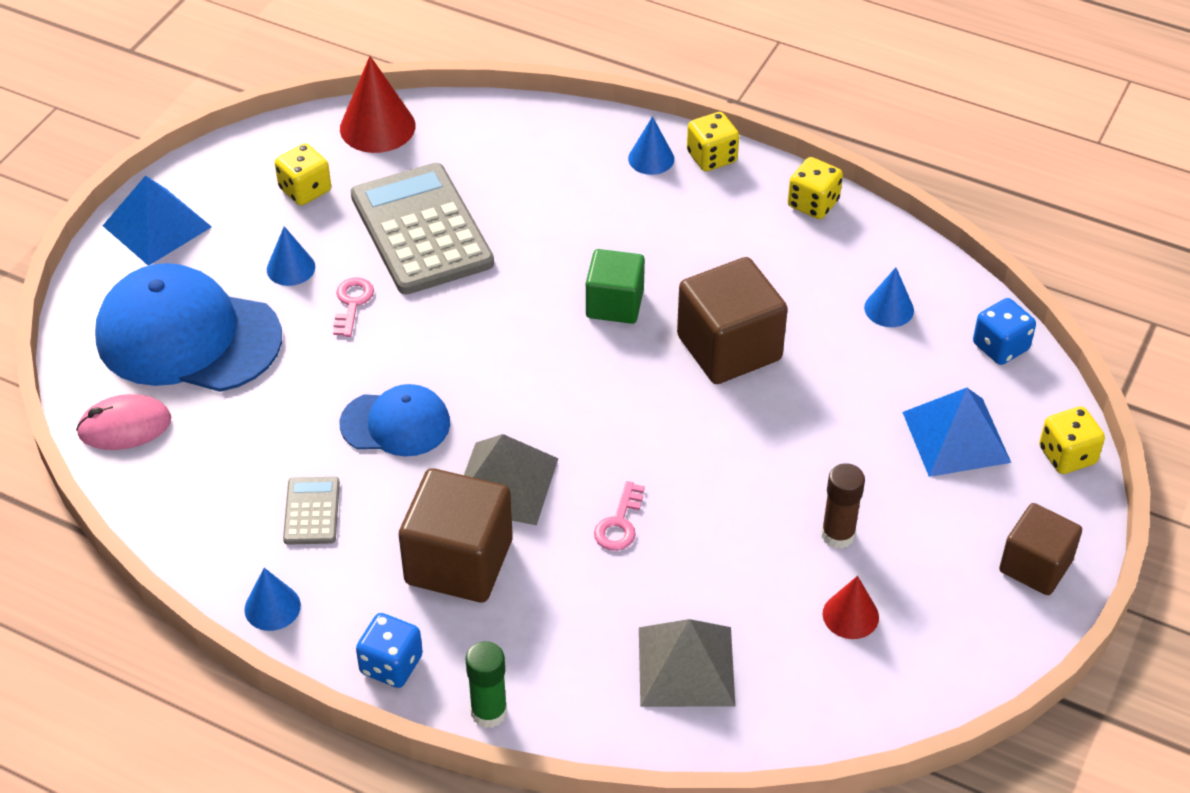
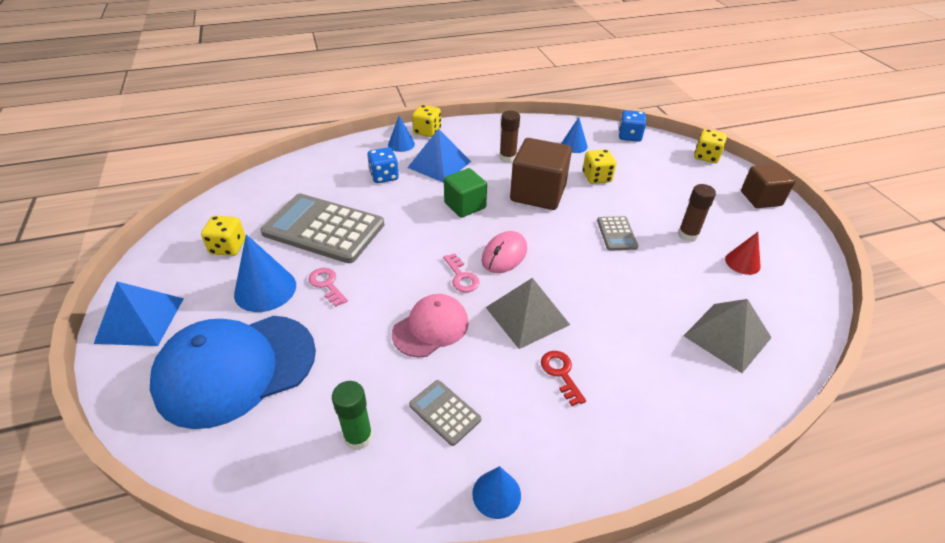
camera: 45 degrees left, 5 degrees down
(124, 426) = (248, 458): pink mouse -> pink mouse (504, 255)
(291, 268) = (265, 289): blue cone -> blue cone, size x1.66
(377, 127) = (239, 198): red cone -> none
(391, 665) = (609, 464): blue dice -> blue dice (384, 176)
(396, 424) = (431, 327): blue cap -> pink cap
(459, 562) = (561, 373): brown cube -> red key
(489, 712) = (691, 443): green glue stick -> green glue stick (358, 437)
(619, 523) = (603, 295): pink key -> pink key (461, 277)
(747, 468) = (616, 234): none -> grey calculator
(764, 269) = (507, 158): none -> brown glue stick
(813, 204) = (492, 127): yellow dice -> yellow dice (596, 177)
(956, 437) = (665, 173): blue pyramid -> blue pyramid (439, 164)

